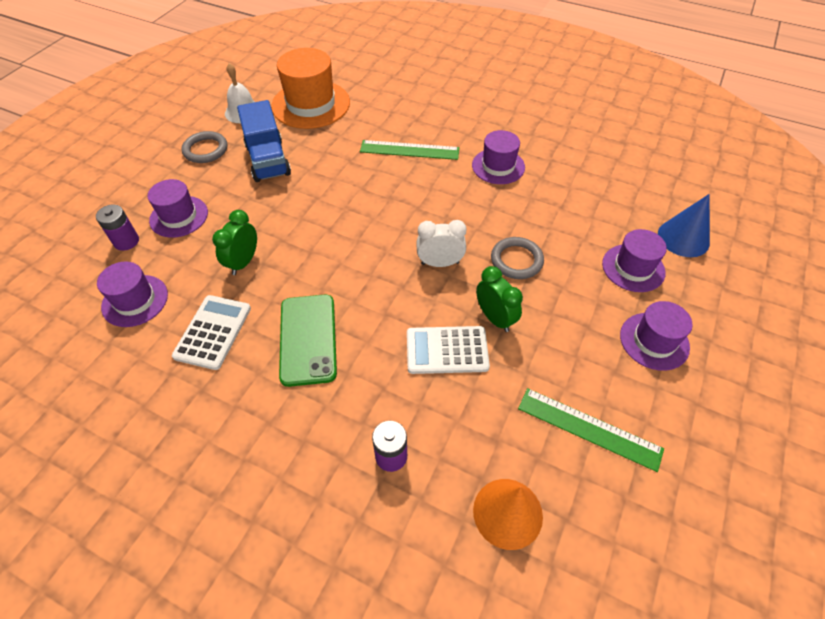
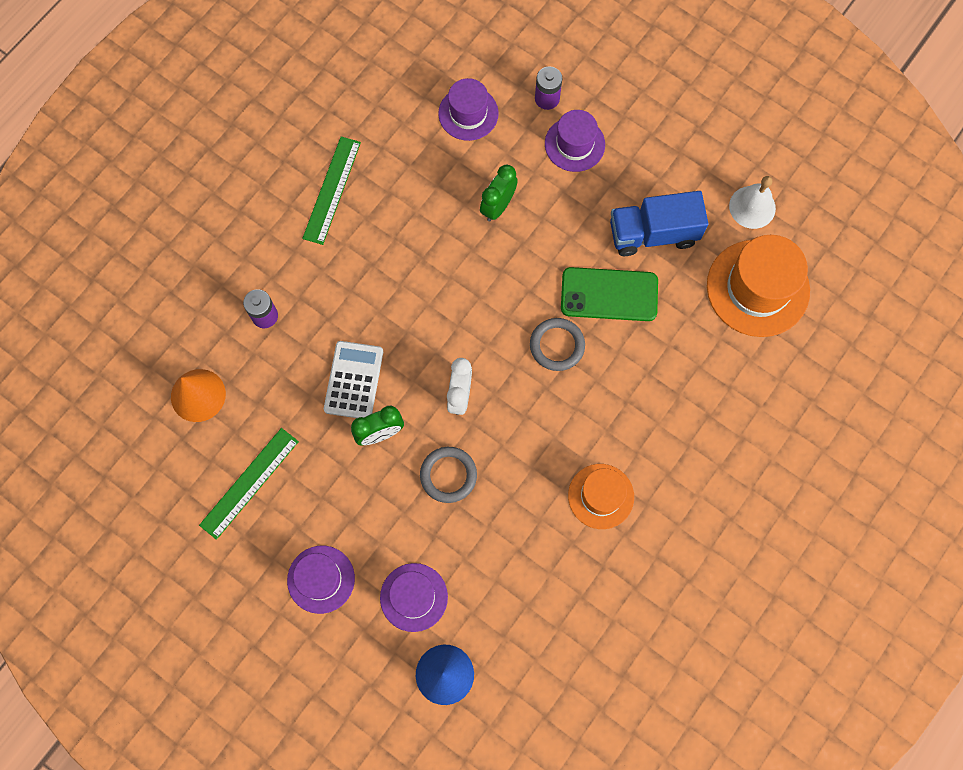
camera: 100 degrees right, 20 degrees up
(205, 150) = (682, 166): grey ring -> grey ring (557, 345)
(213, 332) = (418, 180): white calculator -> none
(243, 262) = (498, 206): green clock -> green clock turned 90 degrees counterclockwise
(308, 339) = (392, 260): green phone -> green phone (609, 295)
(409, 150) = (647, 396): green ruler -> green ruler (332, 190)
(498, 166) = (601, 496): purple hat -> orange hat

